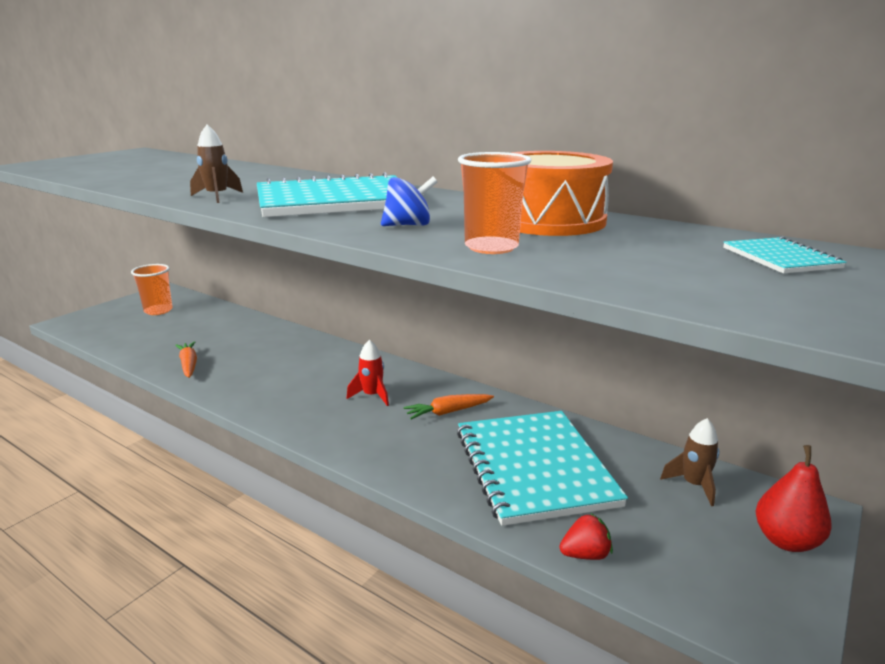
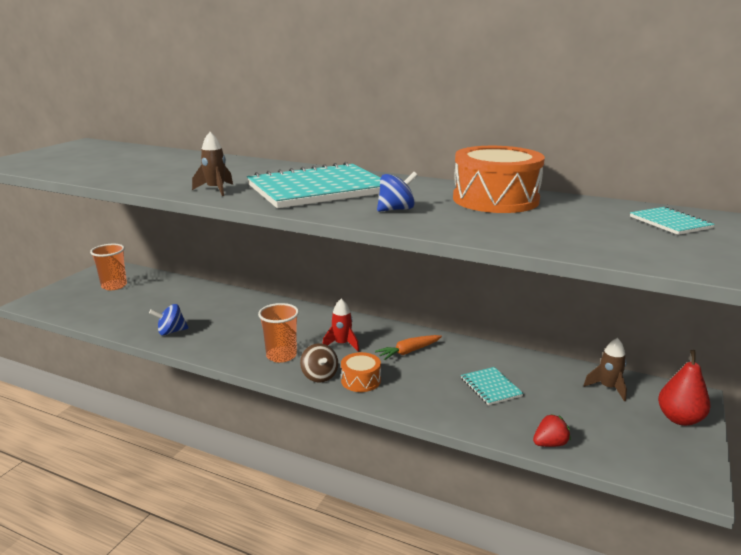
camera: 10 degrees left, 0 degrees up
(189, 365) = (171, 332): orange carrot -> blue spinning top
(327, 431) = (319, 376): none -> brown spinning top
(374, 442) = (361, 380): none -> orange drum
(491, 247) = (472, 225): orange cup -> orange cup (281, 355)
(534, 467) = (490, 387): turquoise notebook -> turquoise notebook, size x0.44

